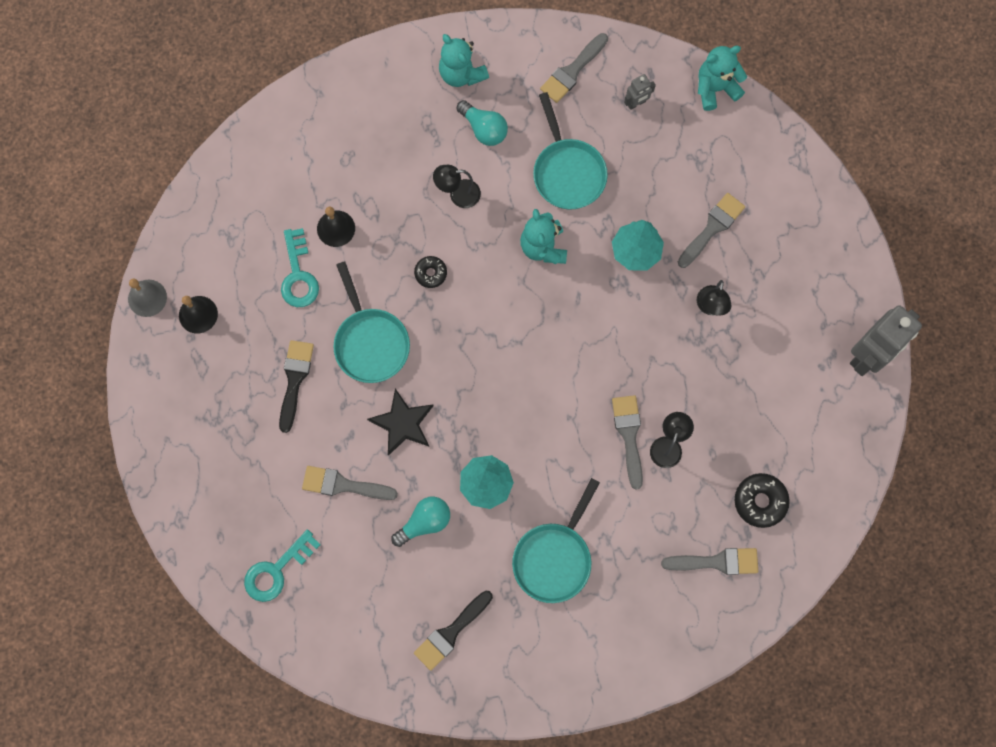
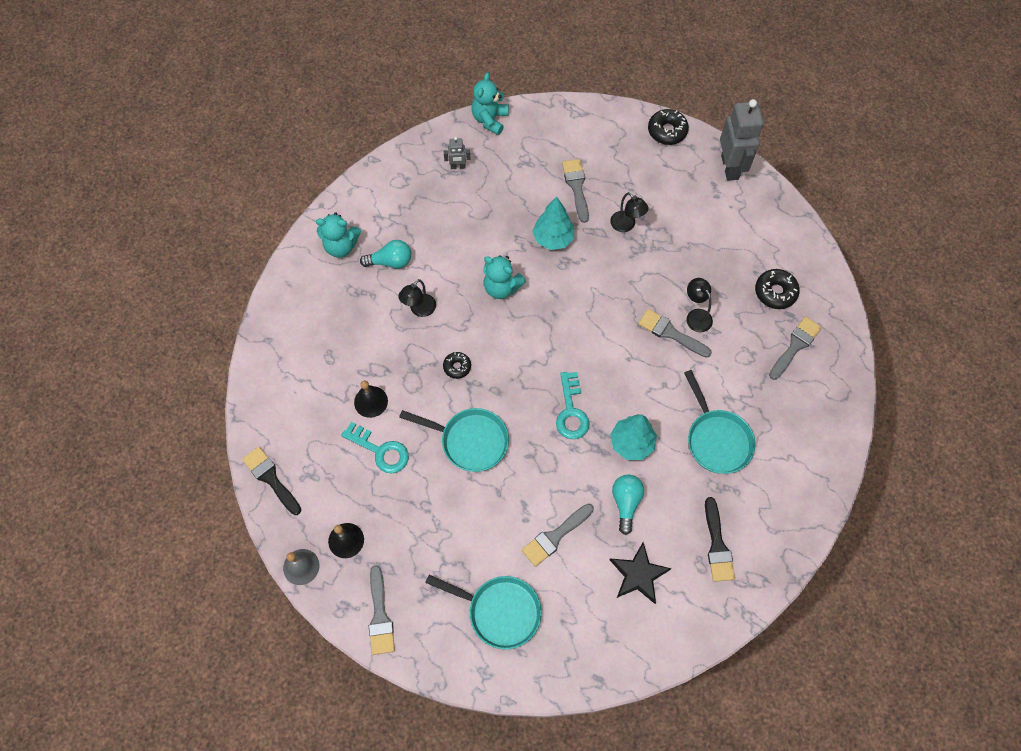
camera: 50 degrees left, 10 degrees down
(276, 570) = (579, 631): turquoise key -> turquoise key (571, 411)
(295, 380) = (452, 511): black brush -> black brush (271, 478)
(402, 423) = (544, 464): black star -> black star (638, 574)
(567, 172) = (465, 237): turquoise pan -> turquoise pan (499, 611)
(572, 71) = (402, 184): grey brush -> grey brush (380, 616)
(636, 103) = (458, 167): grey robot -> grey robot turned 75 degrees clockwise
(856, 263) = (667, 131): none -> black donut

